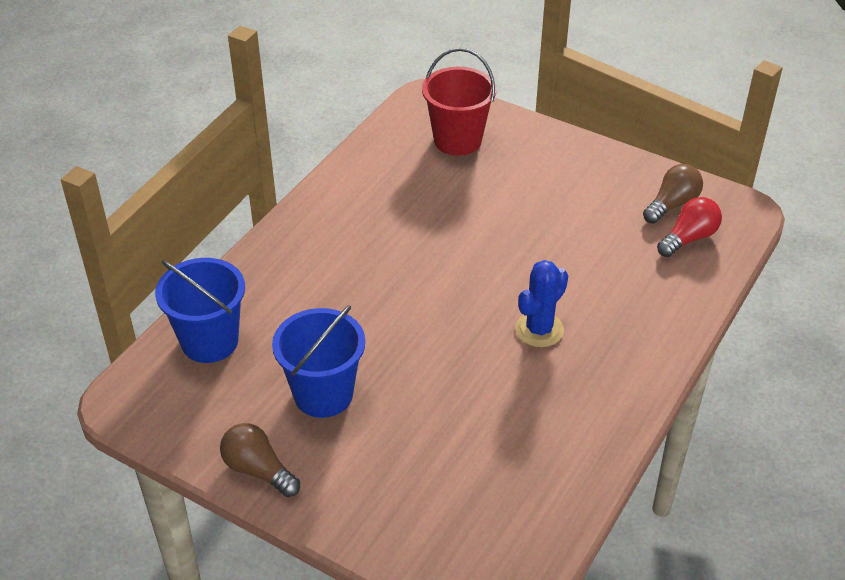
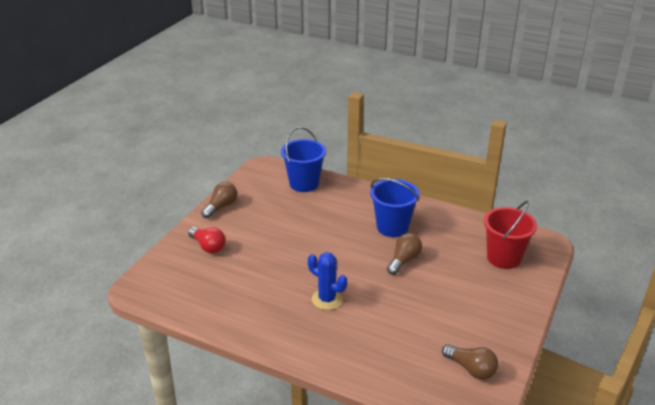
camera: 85 degrees right, 10 degrees down
(323, 394) = (270, 222): blue bucket -> blue bucket (392, 227)
(454, 237) = (404, 261): none -> brown light bulb
(689, 238) = (434, 377): red light bulb -> red light bulb (208, 246)

